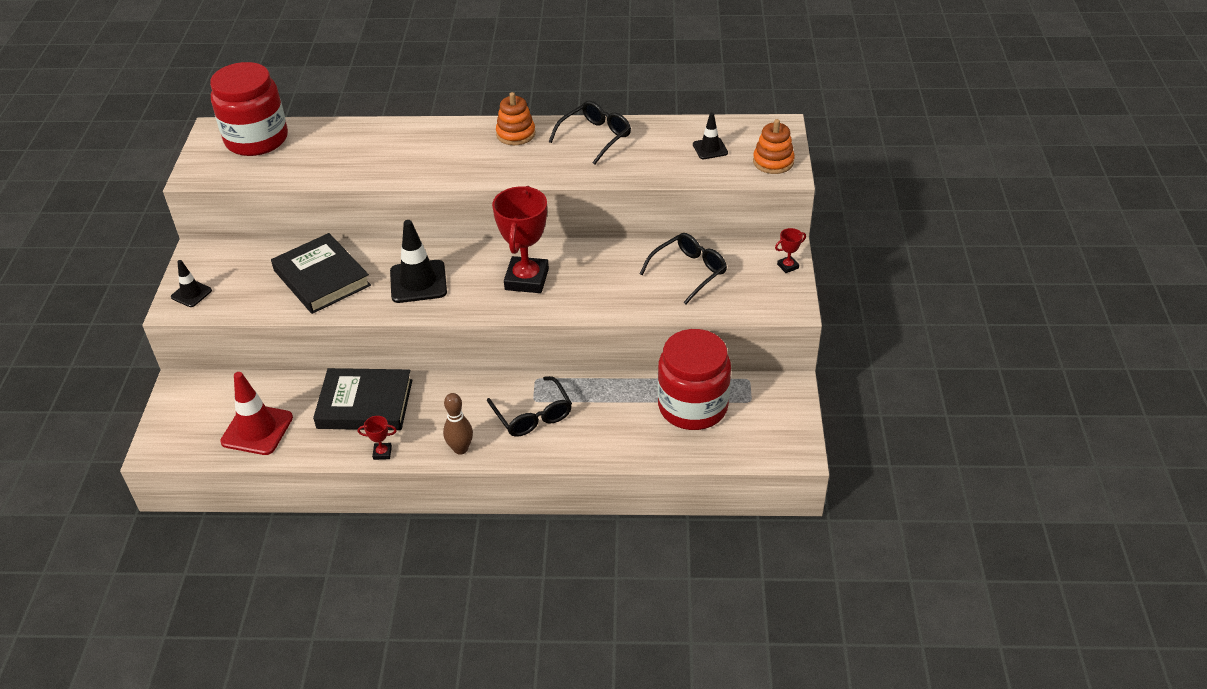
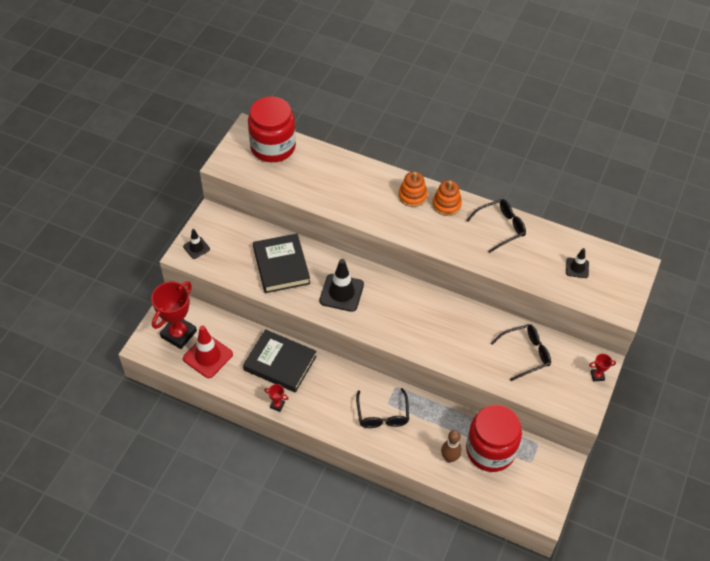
camera: 20 degrees right, 10 degrees up
(460, 449) = (326, 422): brown bowling pin -> brown bowling pin (449, 458)
(527, 279) = (413, 318): red trophy -> red trophy (179, 334)
(773, 162) = (617, 297): orange stacking toy -> orange stacking toy (412, 196)

